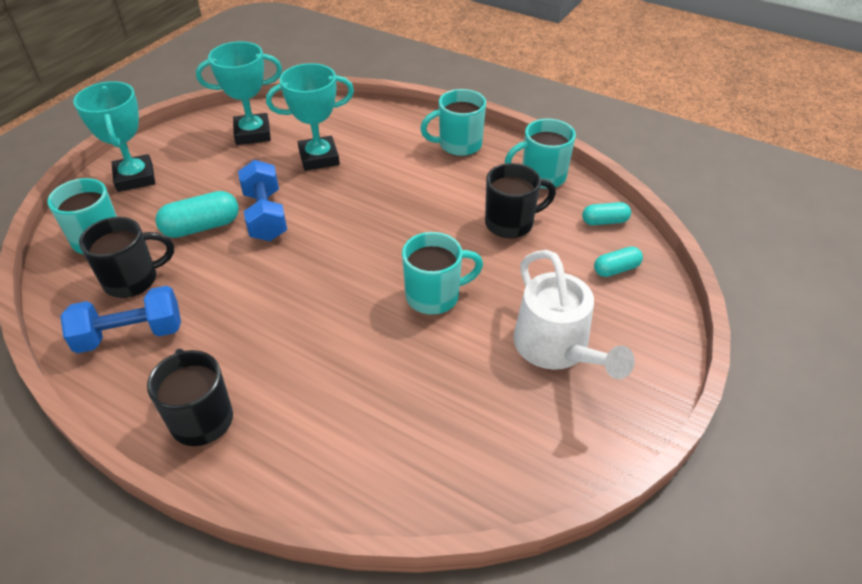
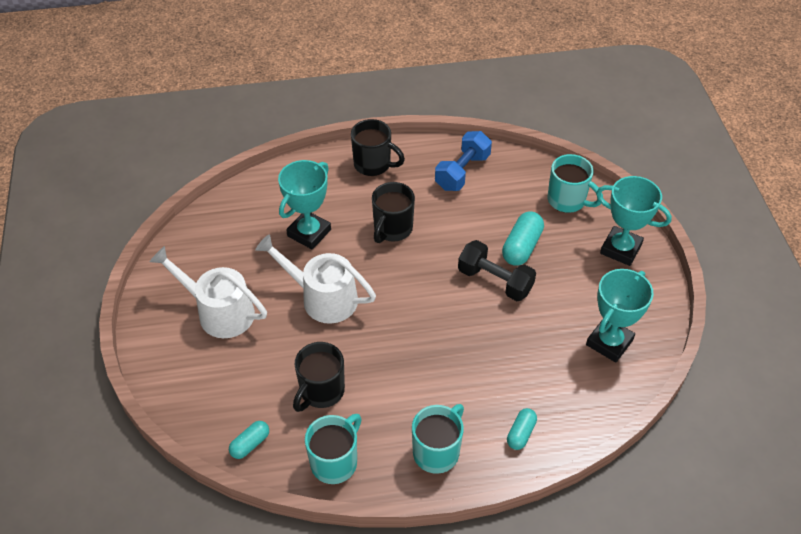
camera: 140 degrees right, 5 degrees up
(133, 280) = (507, 194): black mug -> black mug (392, 229)
(265, 216) = (495, 281): blue dumbbell -> black dumbbell
(319, 158) = (527, 355): turquoise trophy -> turquoise trophy (309, 233)
(434, 296) = (322, 298): turquoise mug -> white watering can
(616, 269) = (215, 400): turquoise capsule -> turquoise capsule (521, 433)

